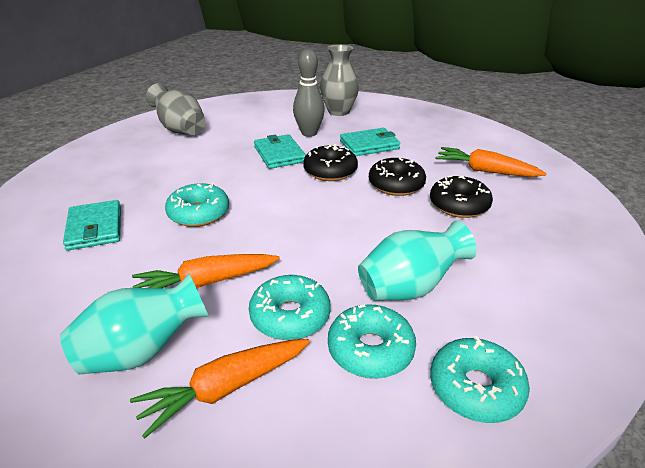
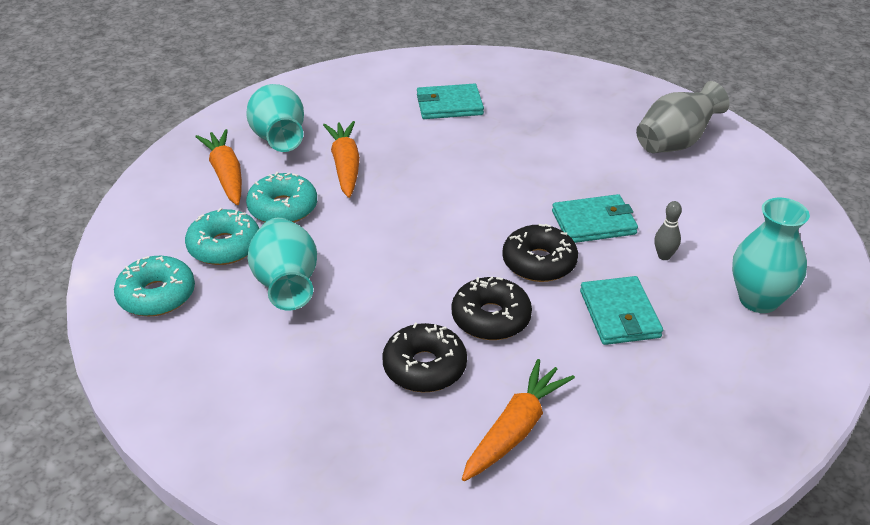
camera: 100 degrees right, 5 degrees up
(199, 213) = (459, 161): turquoise donut -> none
(309, 133) = (664, 256): grey bowling pin -> grey bowling pin, size x0.53
(338, 111) = (758, 300): grey vase -> turquoise vase

